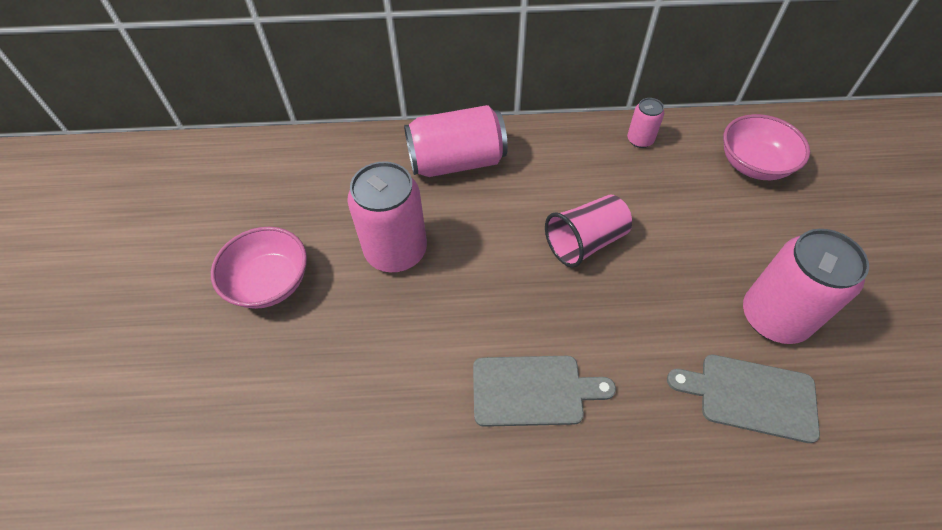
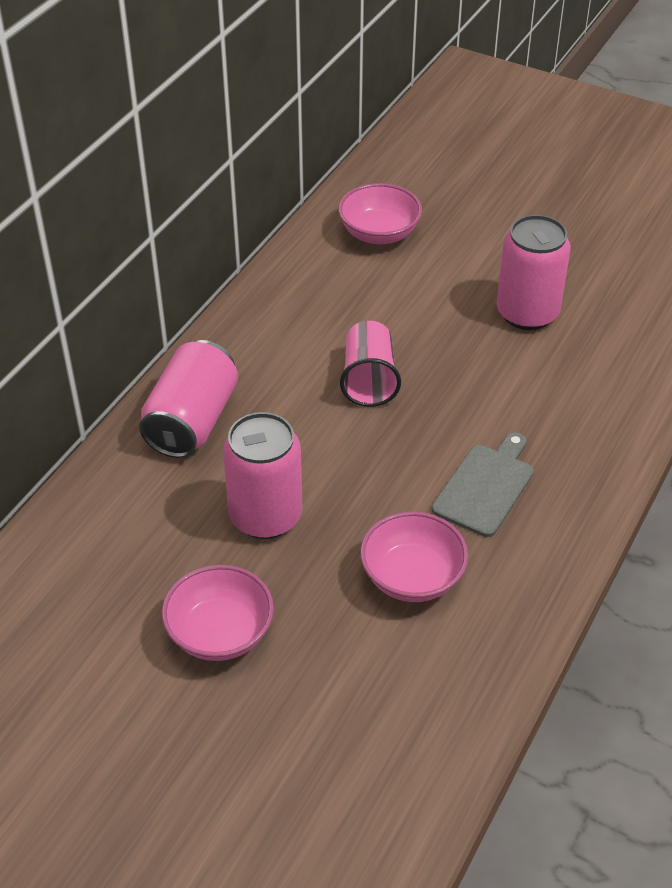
camera: 60 degrees left, 10 degrees down
(394, 384) = (412, 577): none -> pink bowl
(640, 140) = (287, 283): pink can -> none
(751, 396) = (579, 365): grey cutting board -> none

